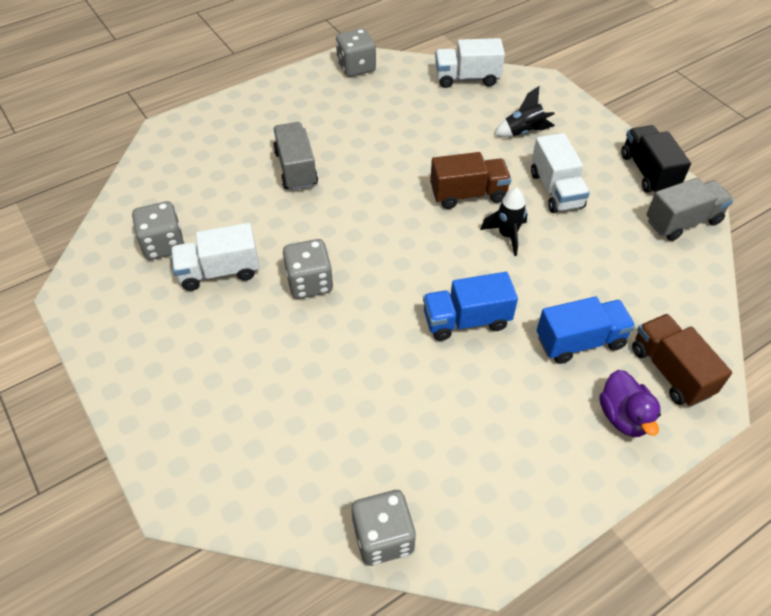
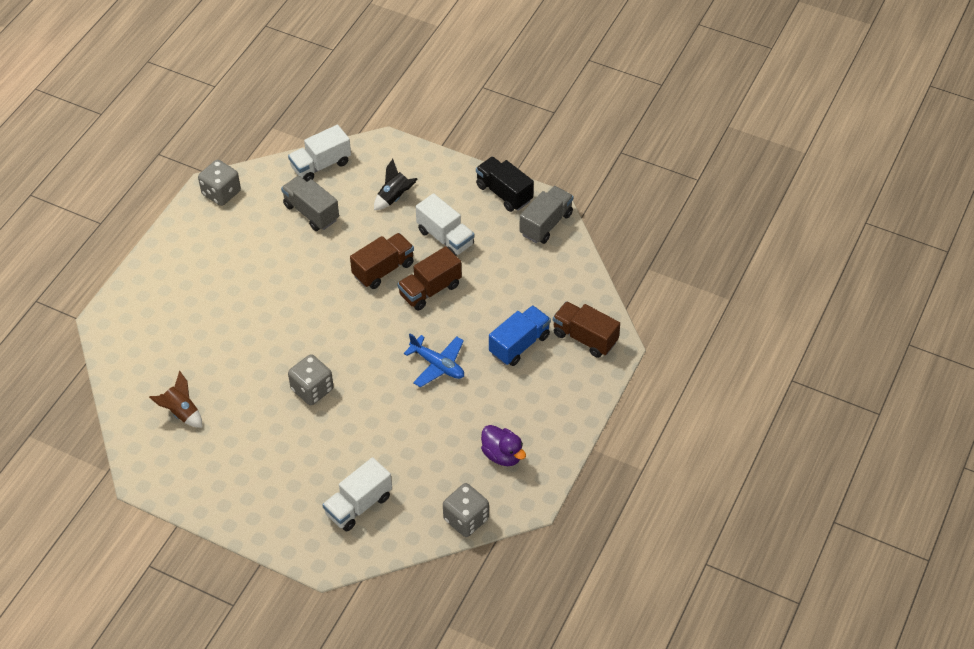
camera: 30 degrees left, 0 degrees up
(163, 244) = (181, 412): grey dice -> brown rocket
(219, 271) = (240, 412): white truck -> white truck (358, 505)
(296, 169) = (237, 307): grey truck -> grey truck (311, 212)
(466, 320) = (437, 365): blue truck -> blue plane
(507, 235) = (430, 290): black rocket -> brown truck
(623, 417) = (569, 380): purple duck -> purple duck (502, 455)

